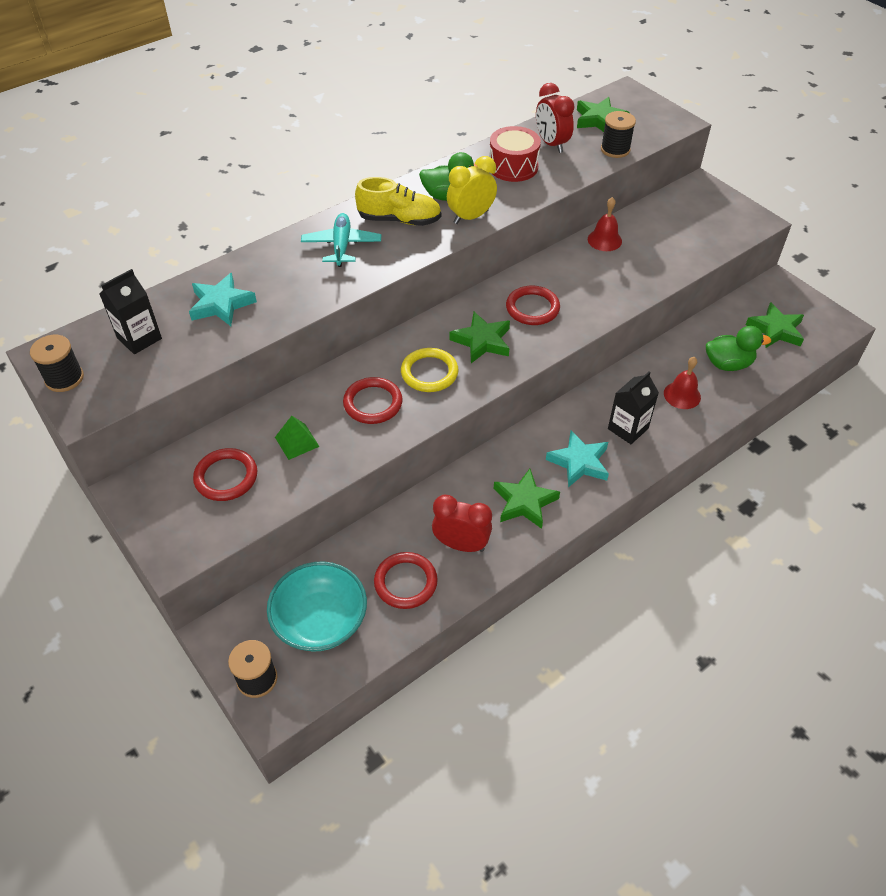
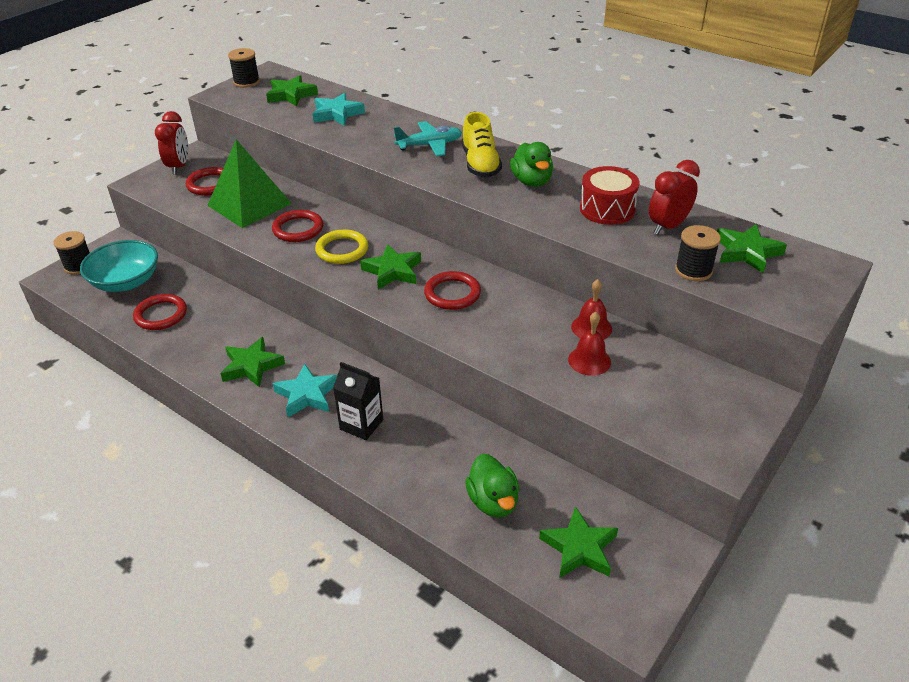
camera: 75 degrees right, 10 degrees down
(139, 338) = (291, 95): black carton -> green star
(297, 441) = (249, 204): green pyramid -> green pyramid, size x2.23
(461, 545) = (200, 337): red clock -> red clock (179, 167)
(471, 217) = (506, 198): yellow clock -> none
(682, 395) = (425, 463): red bell -> red bell (589, 360)

